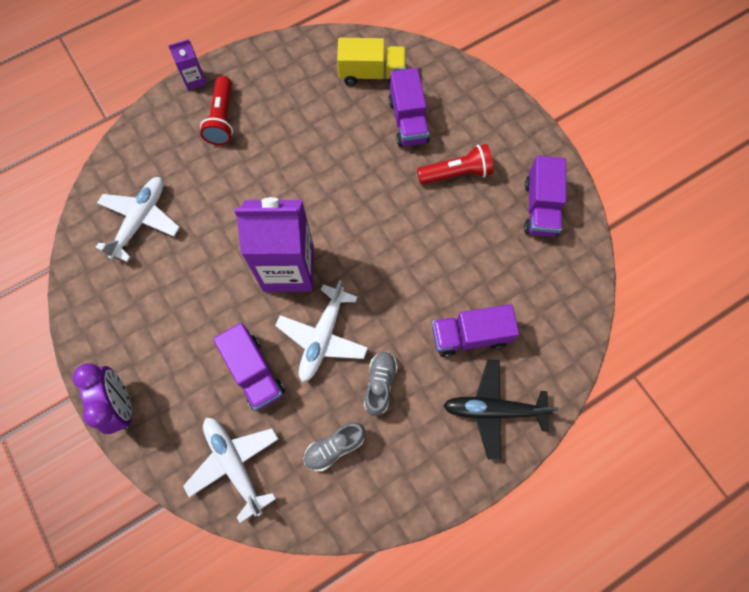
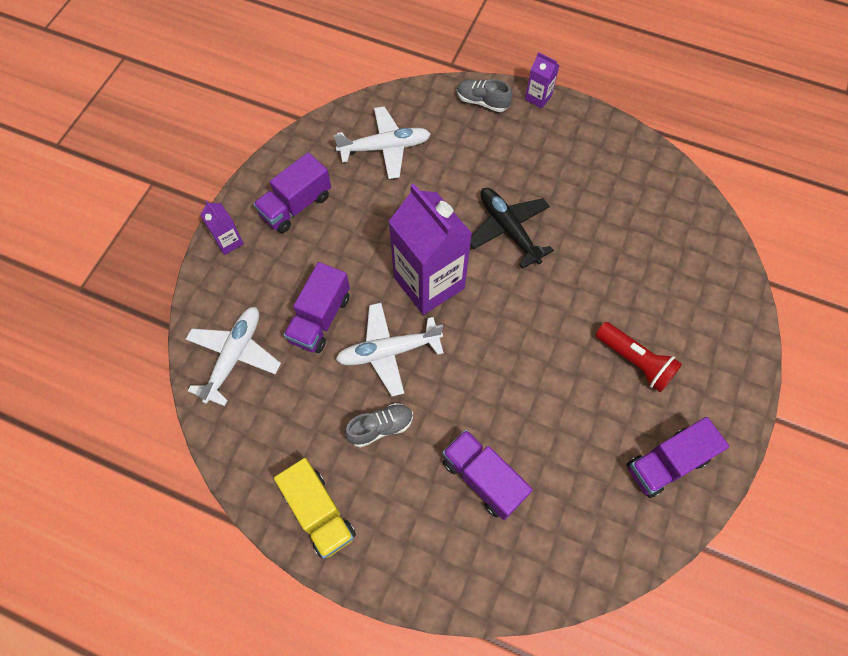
camera: 55 degrees right, 5 degrees down
(122, 404) = (228, 241): purple clock -> purple carton
(222, 119) = (521, 141): red flashlight -> none
(334, 447) = (299, 426): grey shoe -> grey shoe (482, 102)
(372, 74) = (669, 223): yellow truck -> yellow truck (319, 513)
(408, 121) = (650, 284): purple truck -> purple truck (296, 205)
(493, 410) = (427, 547): black plane -> black plane (508, 229)

